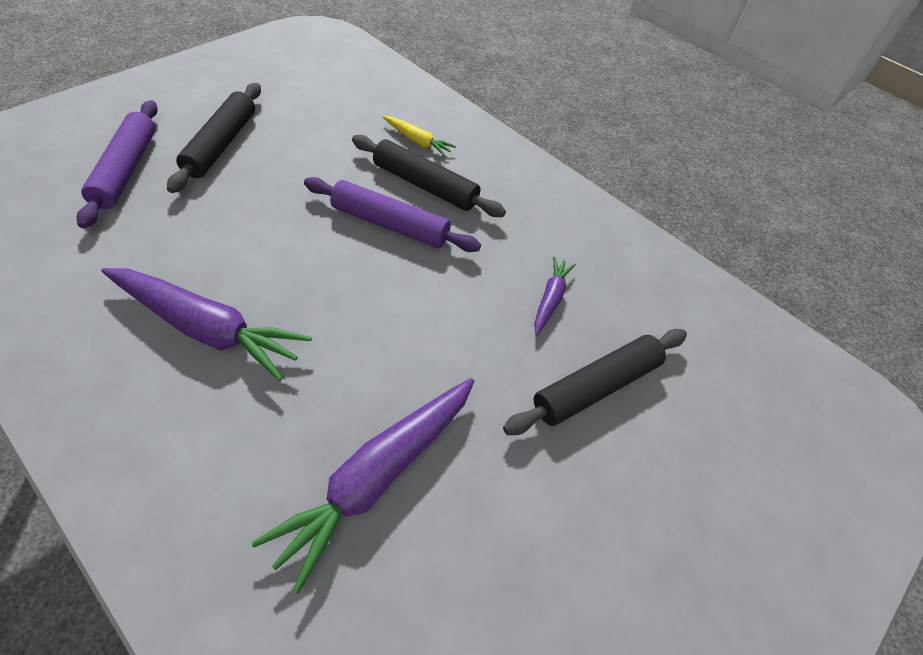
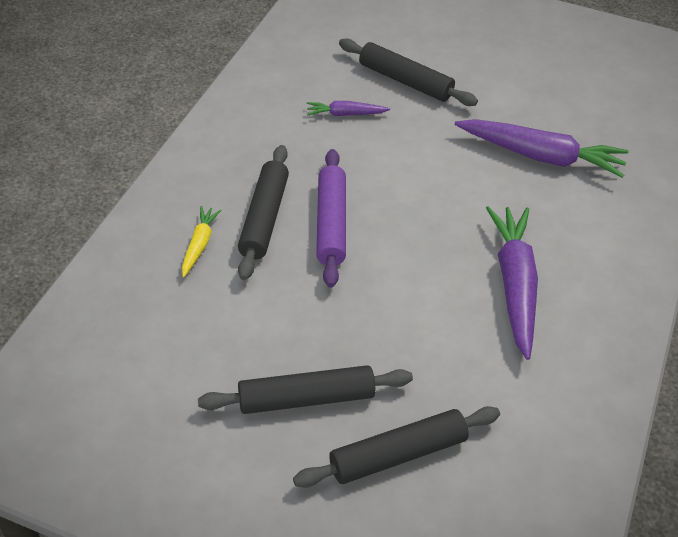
camera: 110 degrees left, 5 degrees down
(126, 170) = (398, 454): purple rolling pin -> black rolling pin

